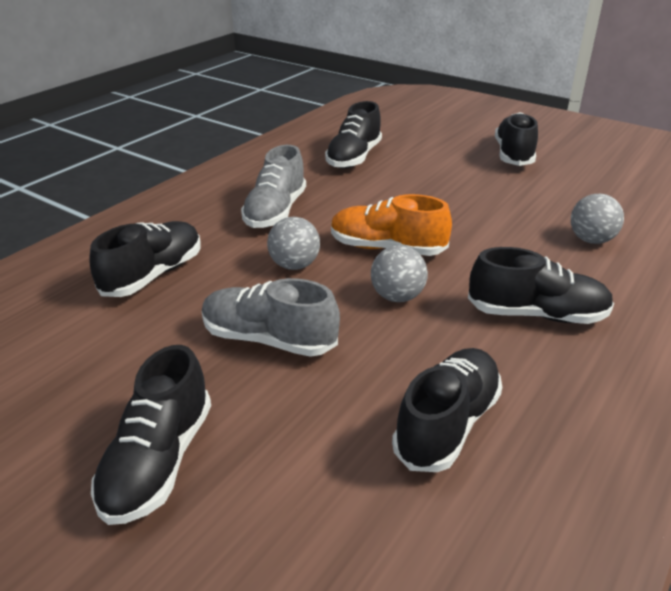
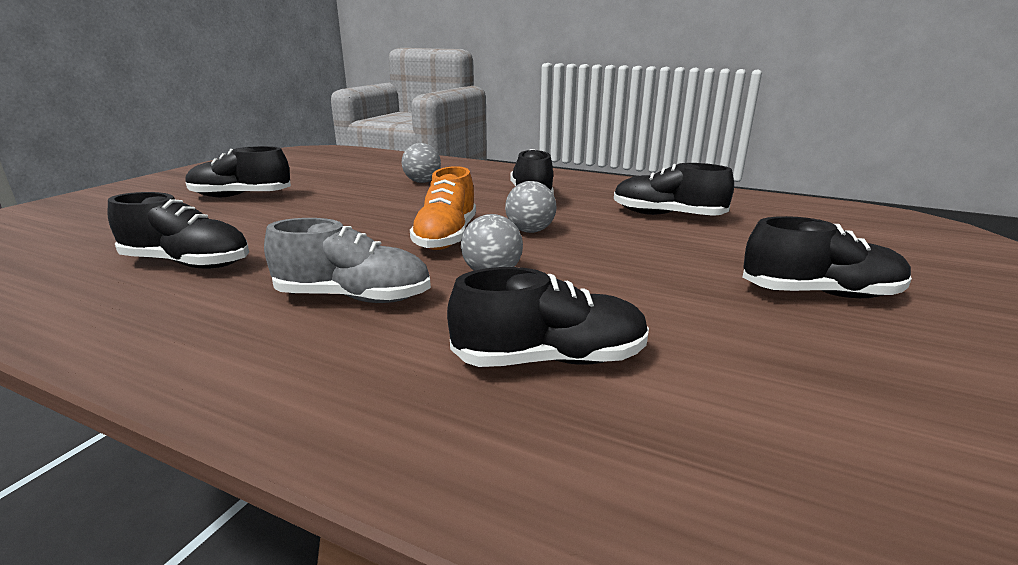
camera: 100 degrees left, 10 degrees down
(153, 275) = (550, 359): black shoe -> black shoe turned 150 degrees clockwise
(268, 339) = (629, 272): grey shoe -> none

